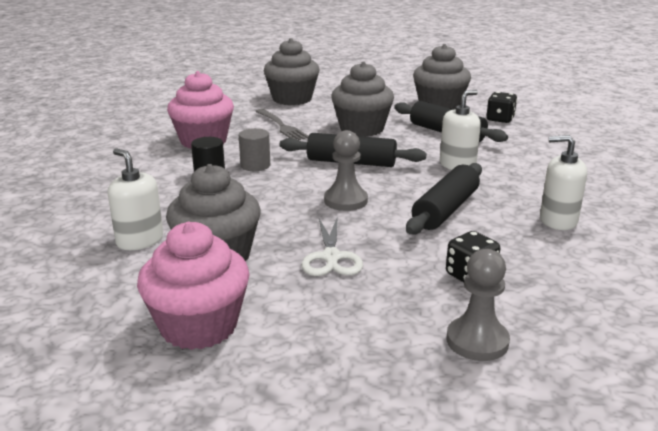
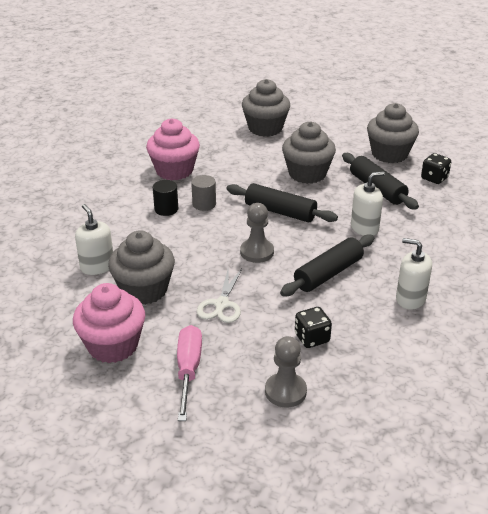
camera: 15 degrees right, 10 degrees up
(281, 126) = (242, 162): grey fork -> none
(325, 338) = (188, 370): none -> pink screwdriver

